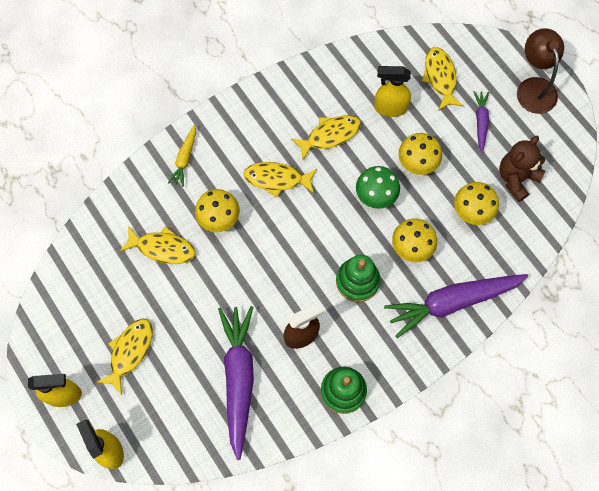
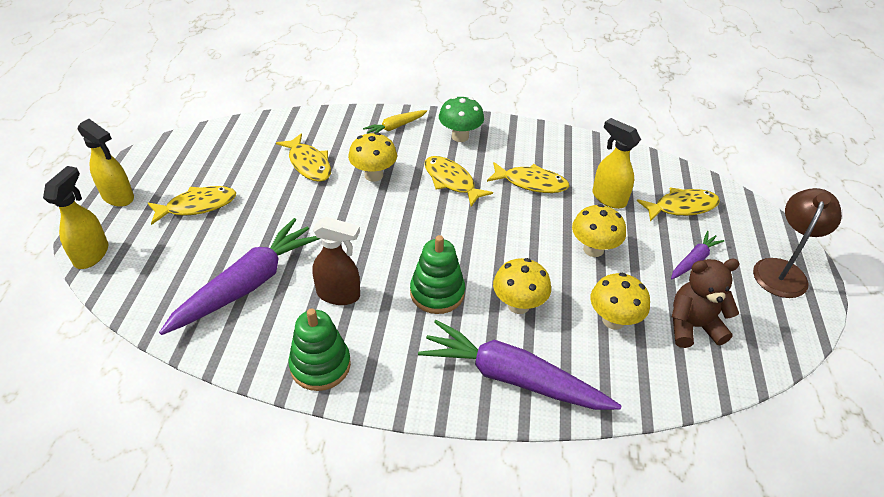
camera: 40 degrees right, 25 degrees down
(376, 196) = (526, 246): green mushroom -> green mushroom (460, 136)
(440, 77) = (681, 207): yellow fish -> yellow fish turned 45 degrees clockwise

